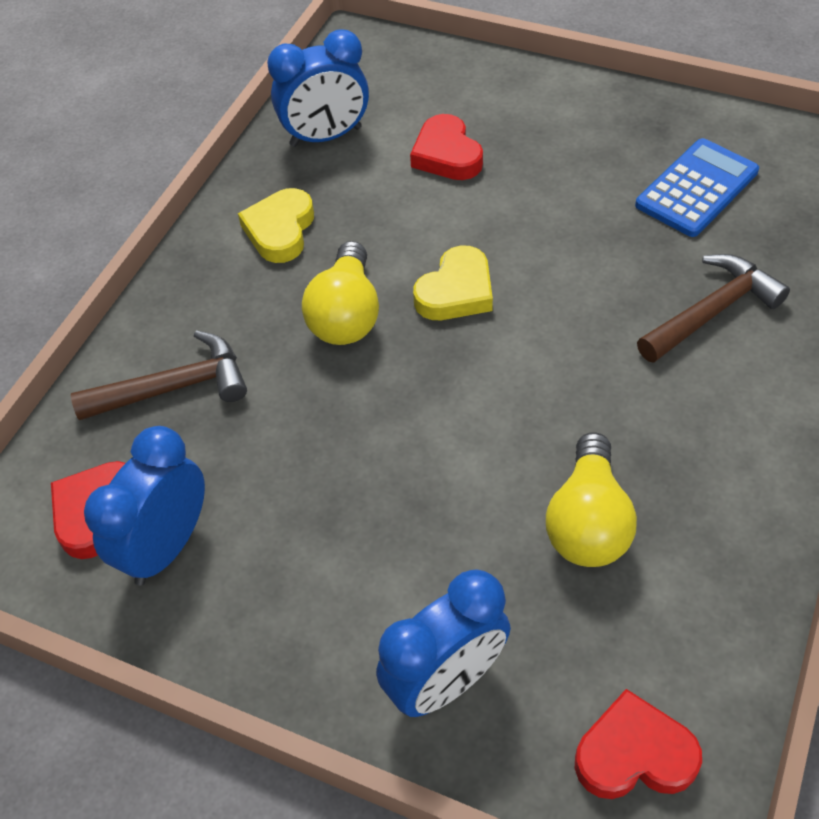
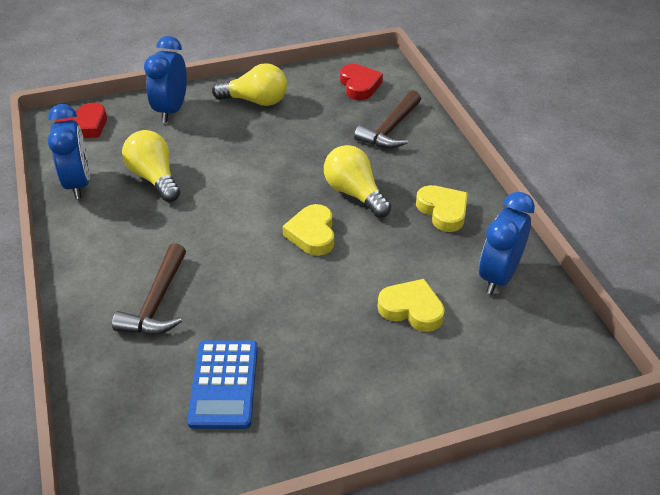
camera: 135 degrees right, 10 degrees down
(167, 546) = (319, 90): blue clock -> blue clock (78, 184)
(287, 597) = (256, 101): none -> yellow light bulb
(446, 155) = (412, 309): red heart -> yellow heart

